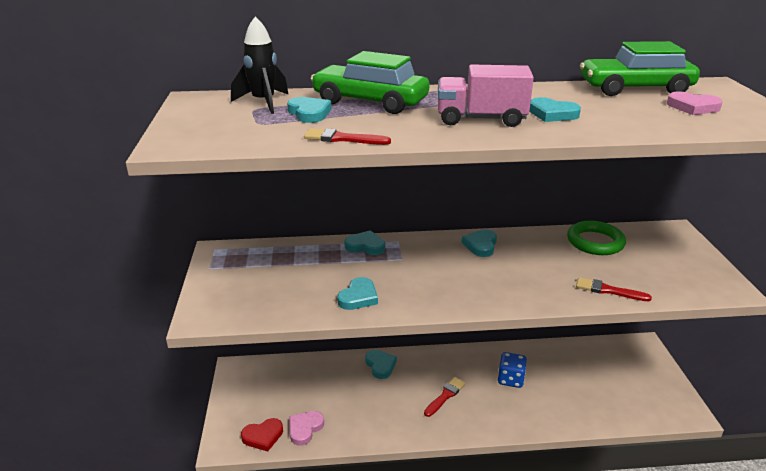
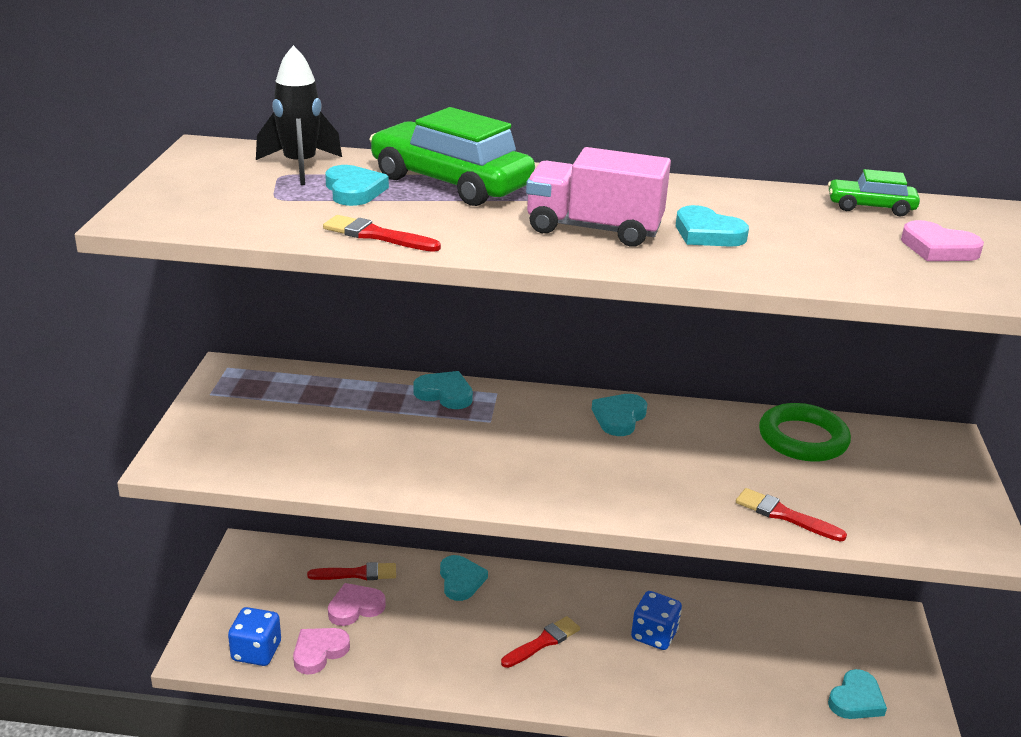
camera: 10 degrees right, 0 degrees up
(263, 436) = (256, 652): red heart -> blue dice
(313, 372) = (357, 574): none -> red brush
(319, 395) = (355, 607): none -> pink heart
(358, 297) = (402, 467): turquoise heart -> turquoise heart (856, 700)
(635, 89) = (870, 207): green car -> green car, size x0.51

